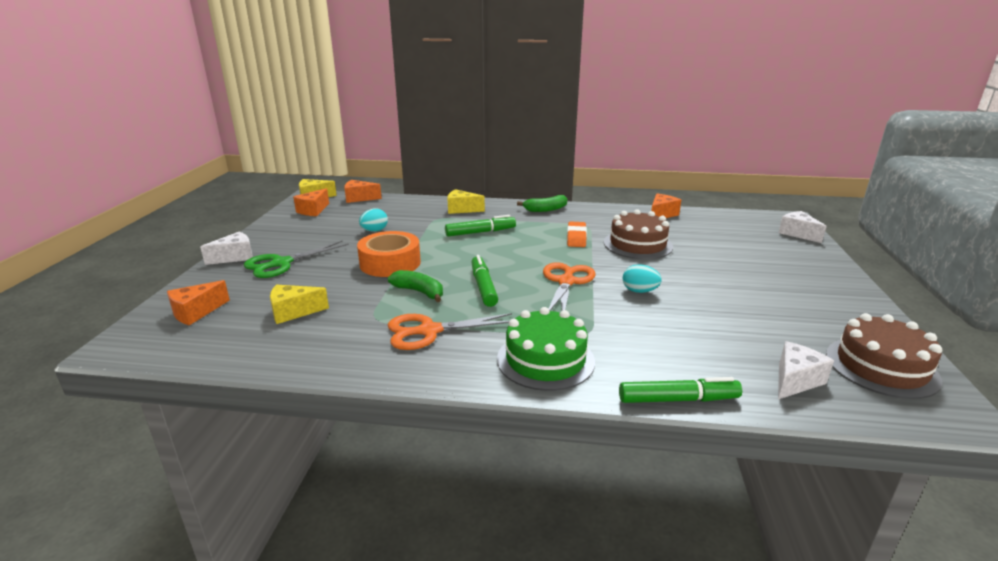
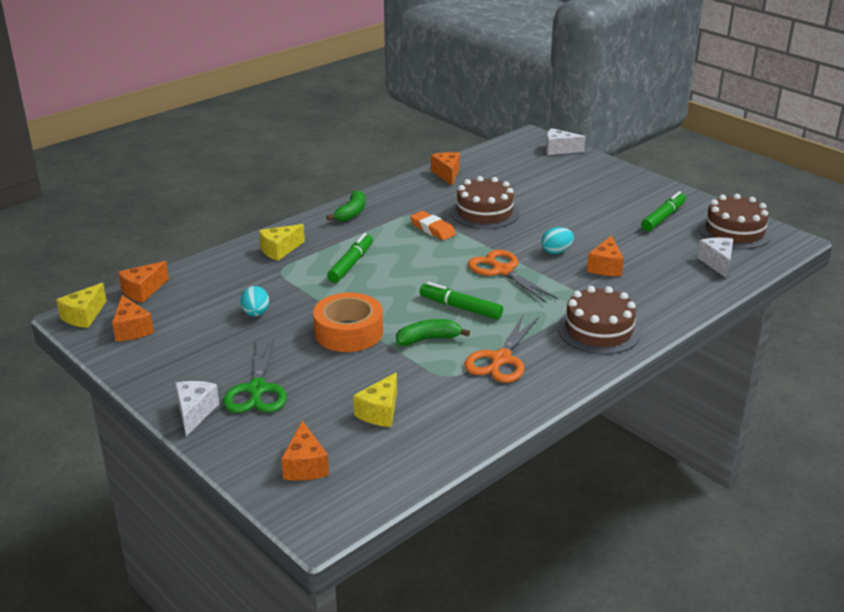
camera: 50 degrees left, 5 degrees up
(545, 360) = (599, 330): green cake -> brown cake
(659, 322) = (605, 267): none -> orange cheese
(678, 399) = (693, 308): green marker -> green marker (663, 217)

